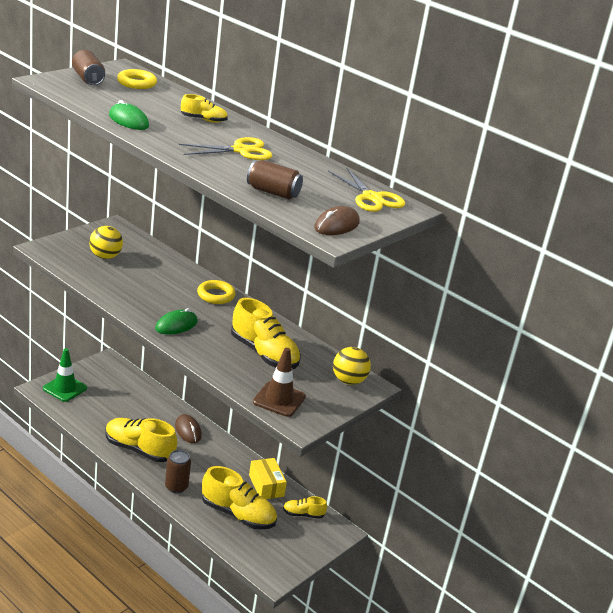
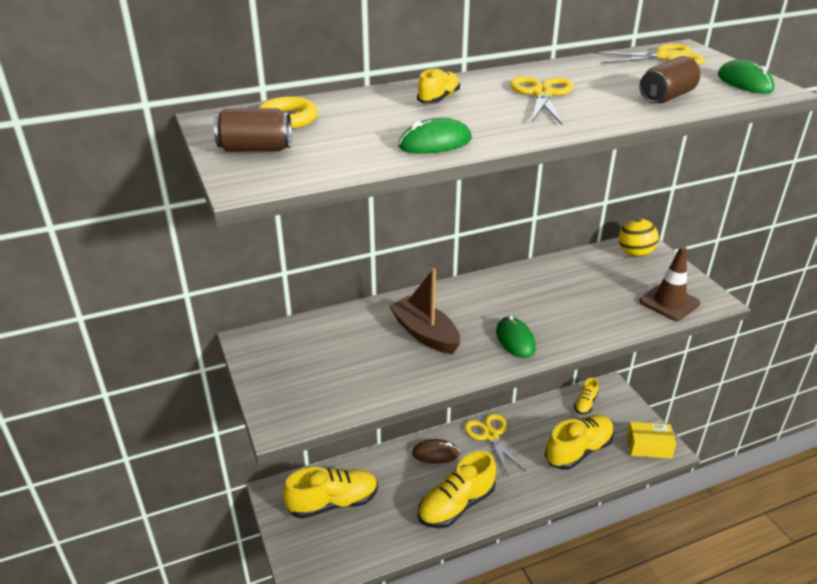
camera: 60 degrees left, 5 degrees up
(65, 388) = (312, 551): green traffic cone -> none
(105, 256) = (330, 365): yellow ball -> none
(161, 287) = (425, 334): none -> brown boat
(176, 487) = (527, 488): brown can -> none
(216, 295) = (455, 297): yellow ring -> none
(226, 458) = (491, 435): none -> yellow scissors
(264, 354) = (582, 292): yellow shoe -> yellow shoe (333, 503)
(266, 485) = (539, 417): yellow box -> yellow box (649, 447)
(336, 225) = (744, 82): brown mouse -> green mouse

